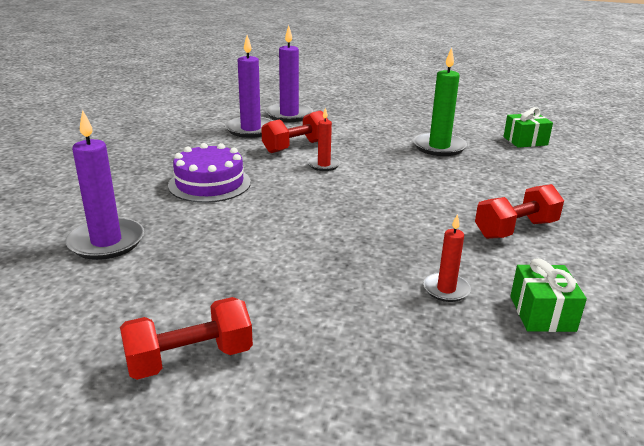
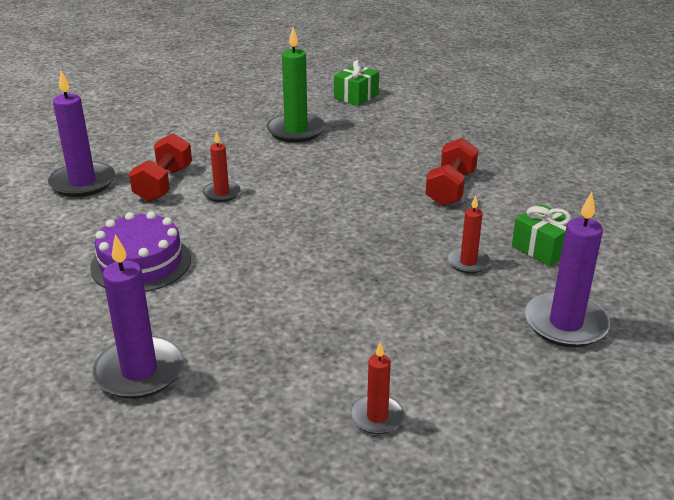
camera: 40 degrees left, 5 degrees up
(190, 359) = (377, 417): red dumbbell -> red candle
(289, 115) = (97, 148): purple candle -> purple candle (565, 324)

